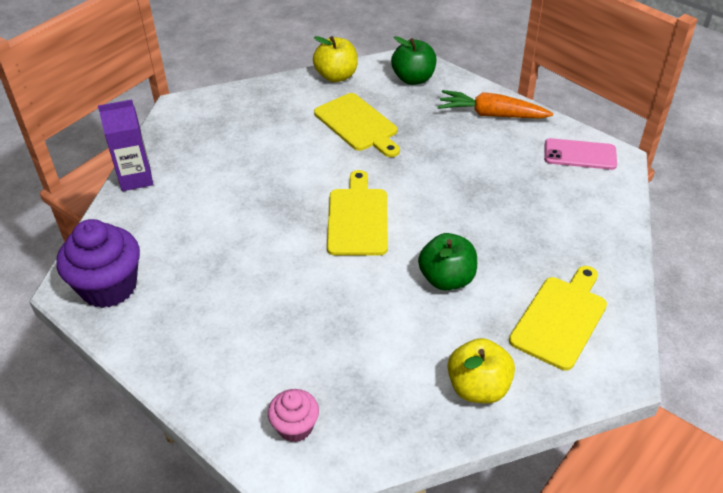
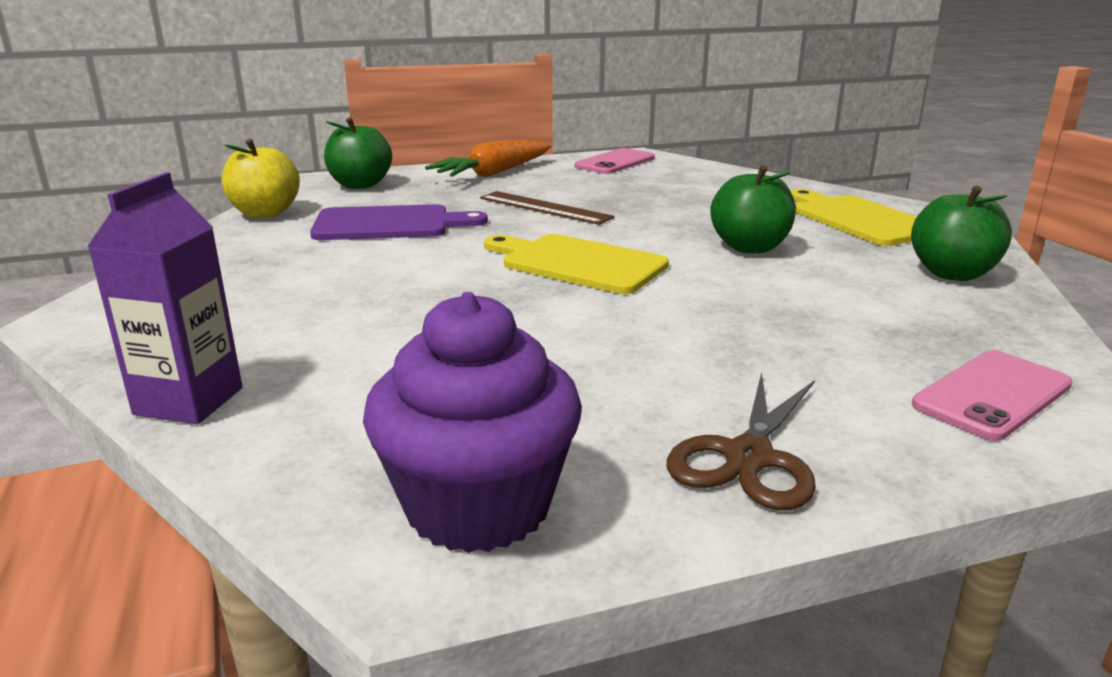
camera: 60 degrees left, 20 degrees down
(182, 350) = (748, 457): none -> brown scissors
(295, 427) = (992, 395): pink cupcake -> pink phone
(358, 124) = (389, 224): yellow cutting board -> purple cutting board
(441, 166) = (544, 208): none -> brown ruler
(478, 387) = (952, 273): yellow apple -> green apple

